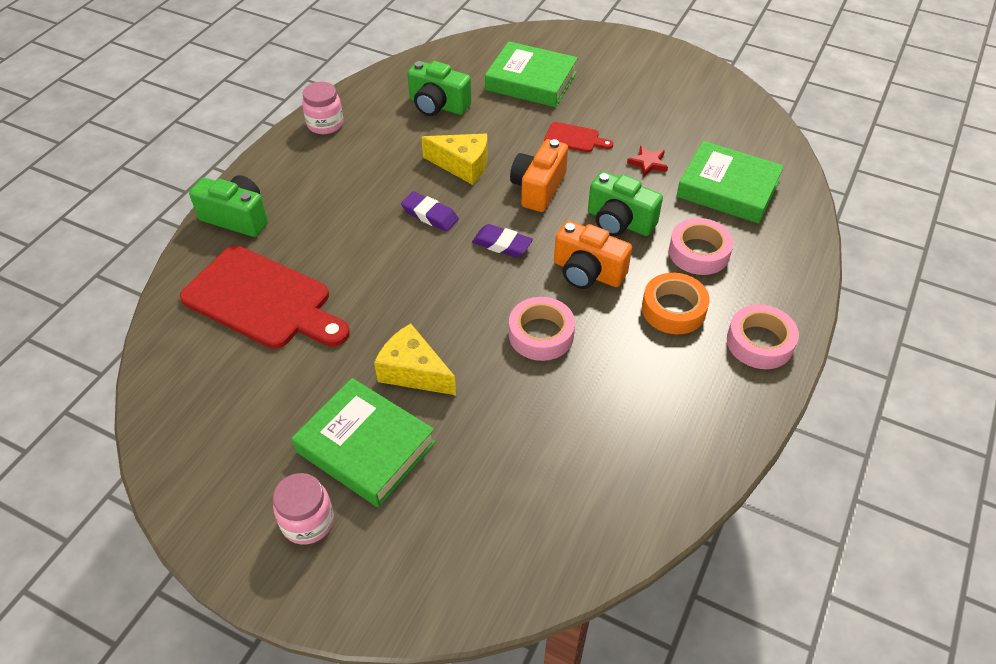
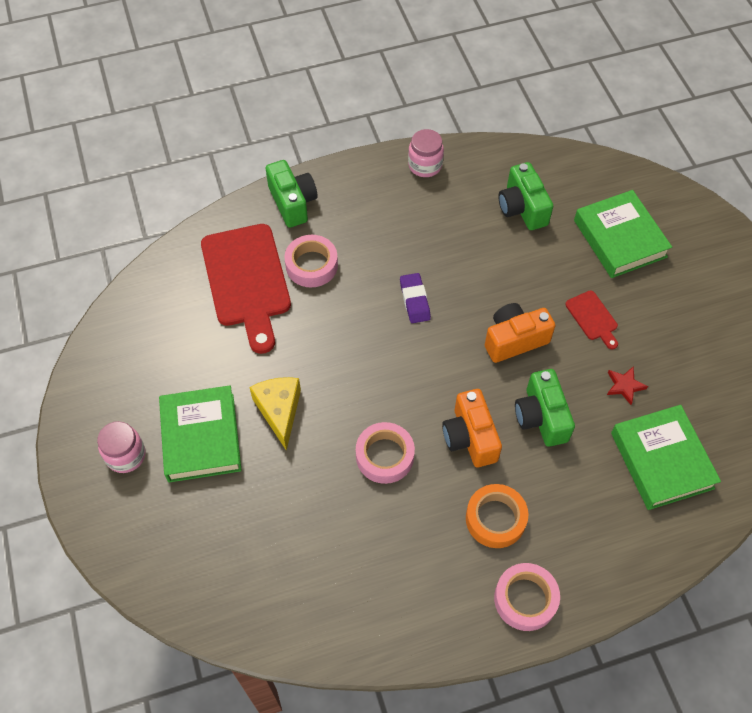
camera: 45 degrees right, 10 degrees up
(462, 165) = (482, 276): yellow cheese -> none
(502, 244) = (436, 365): purple eraser -> none
(699, 252) = (570, 492): pink tape -> pink tape (311, 265)

